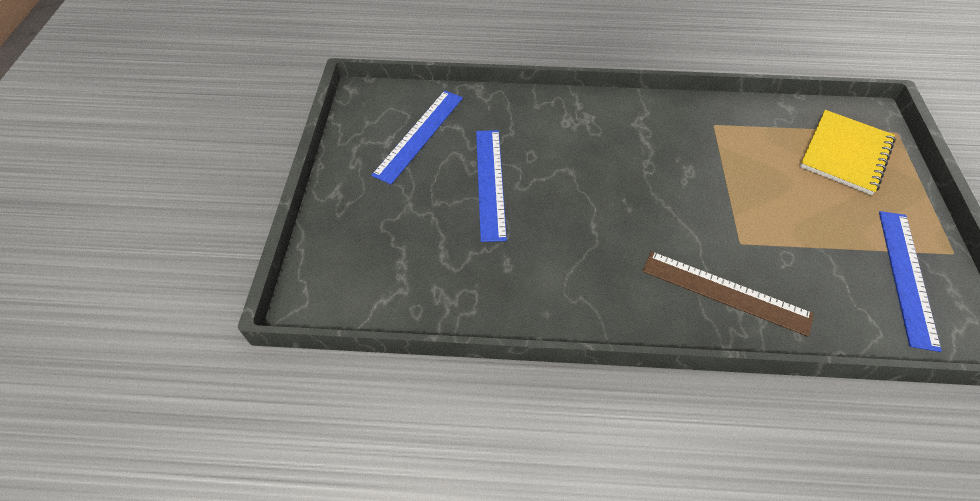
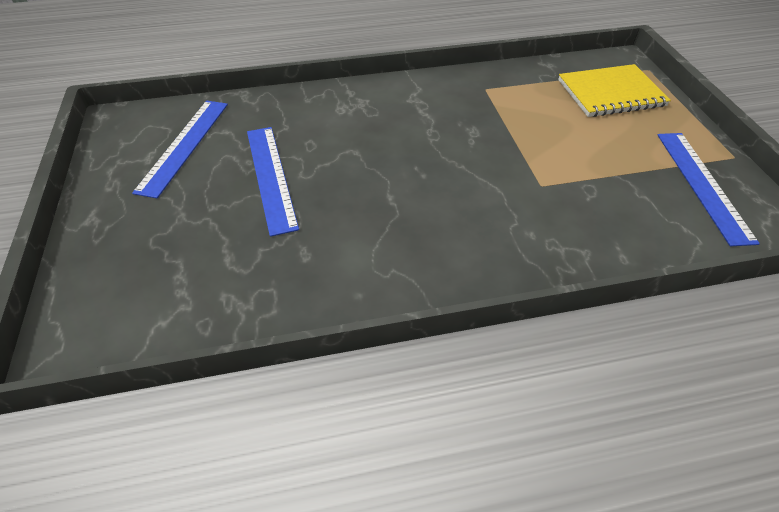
camera: 15 degrees left, 5 degrees down
(725, 292) = (541, 233): brown ruler -> none
(845, 153) = (610, 93): yellow notebook -> yellow notebook turned 60 degrees clockwise

